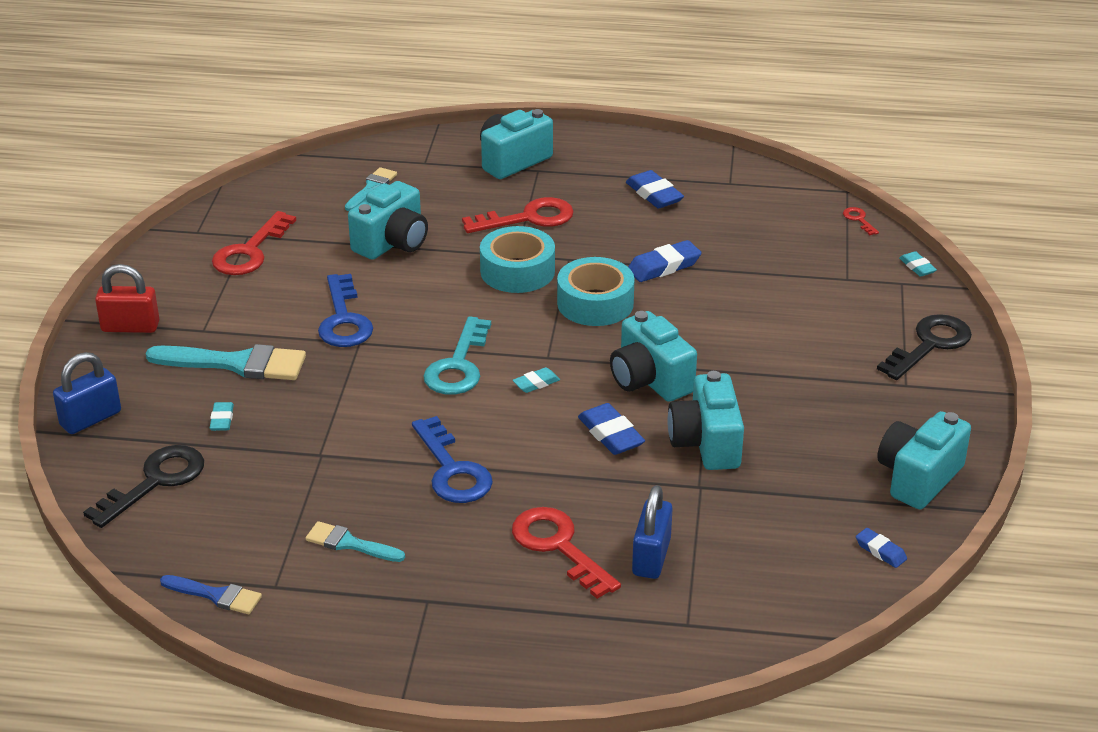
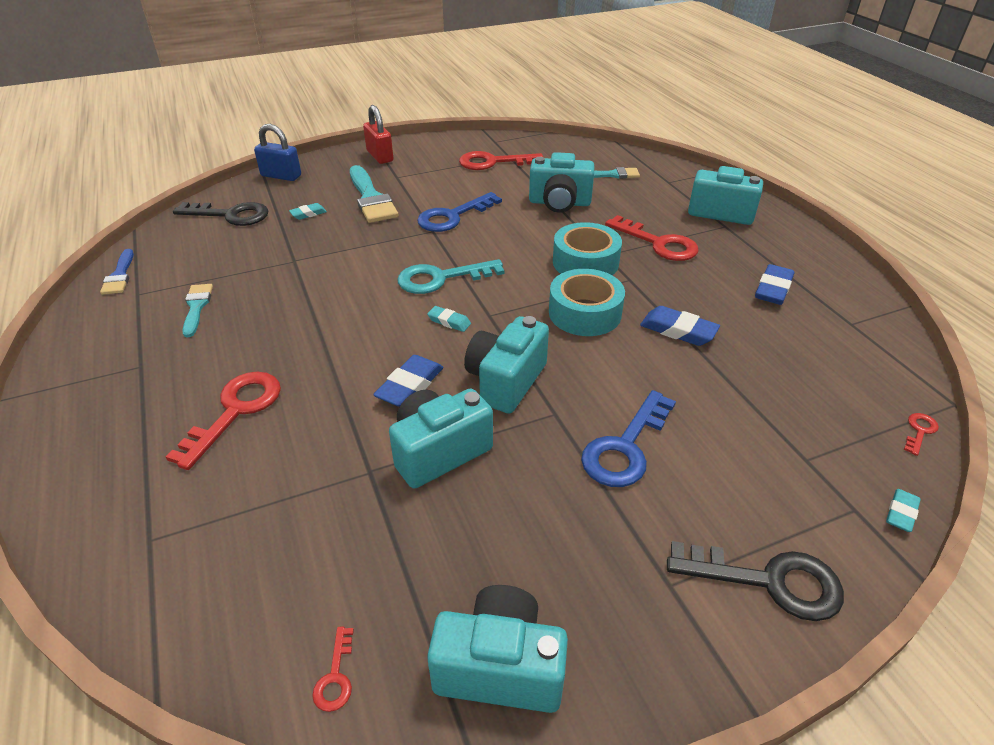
camera: 60 degrees right, 5 degrees up
(452, 470) = (308, 321): blue key -> blue key (625, 447)
(651, 557) = (244, 476): blue padlock -> none
(880, 551) = (335, 677): blue eraser -> red key

